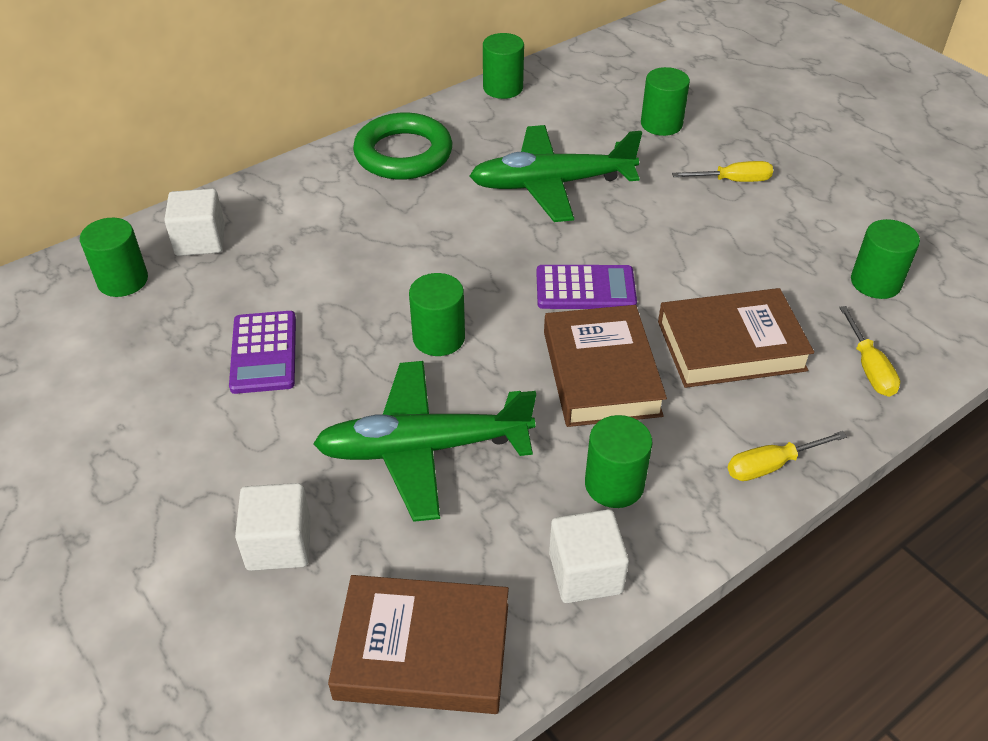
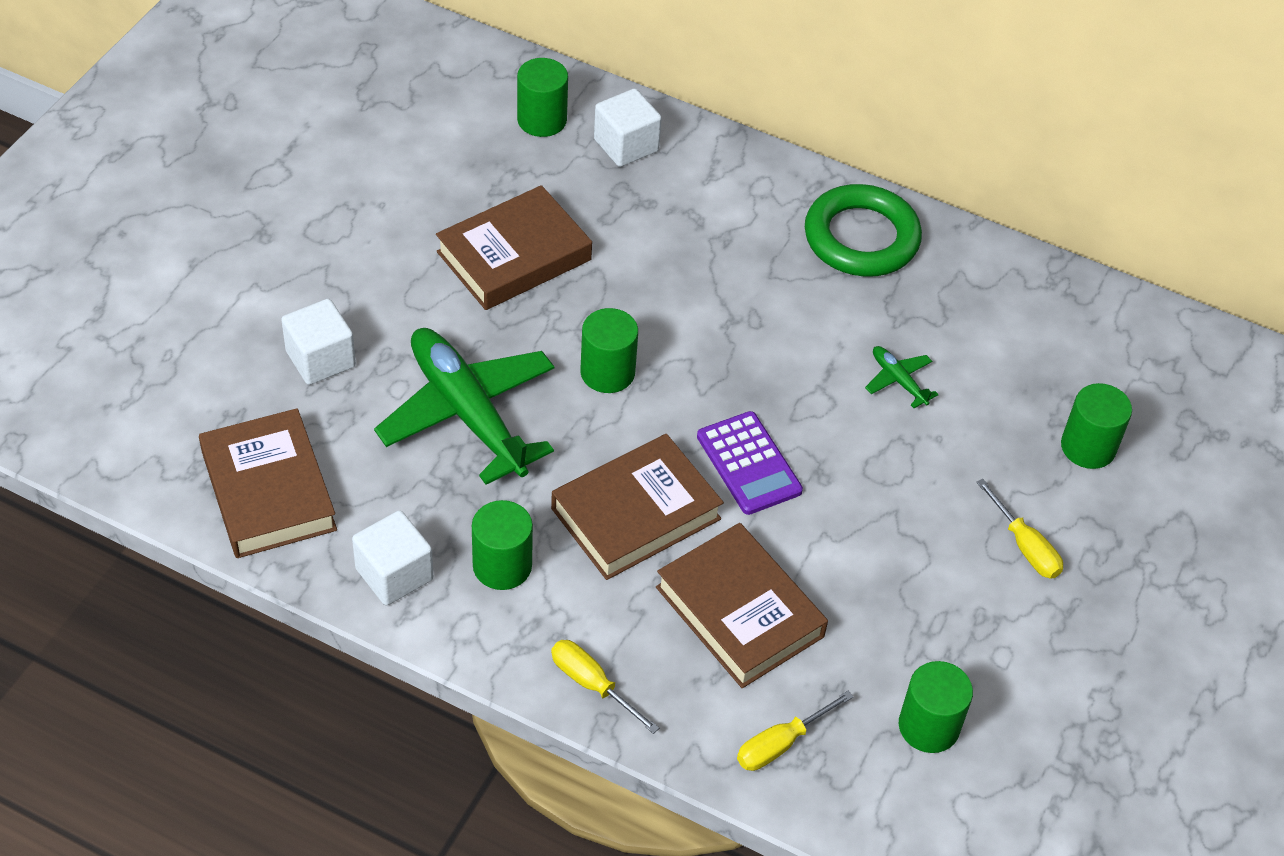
camera: 60 degrees right, 5 degrees up
(264, 353) = (514, 256): purple calculator -> brown book
(503, 88) = (1046, 277): green cylinder -> none
(551, 184) = (898, 380): green plane -> green plane, size x0.42

